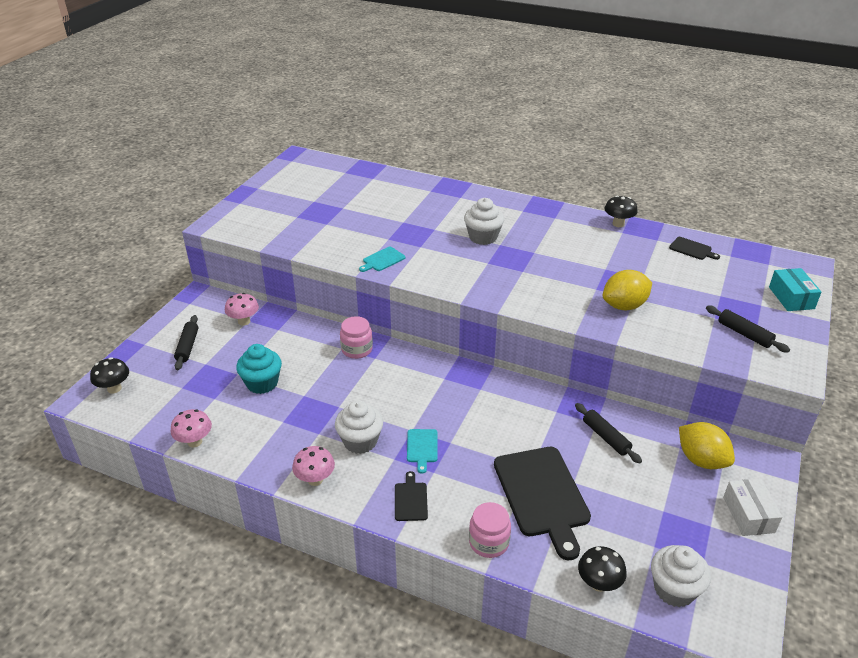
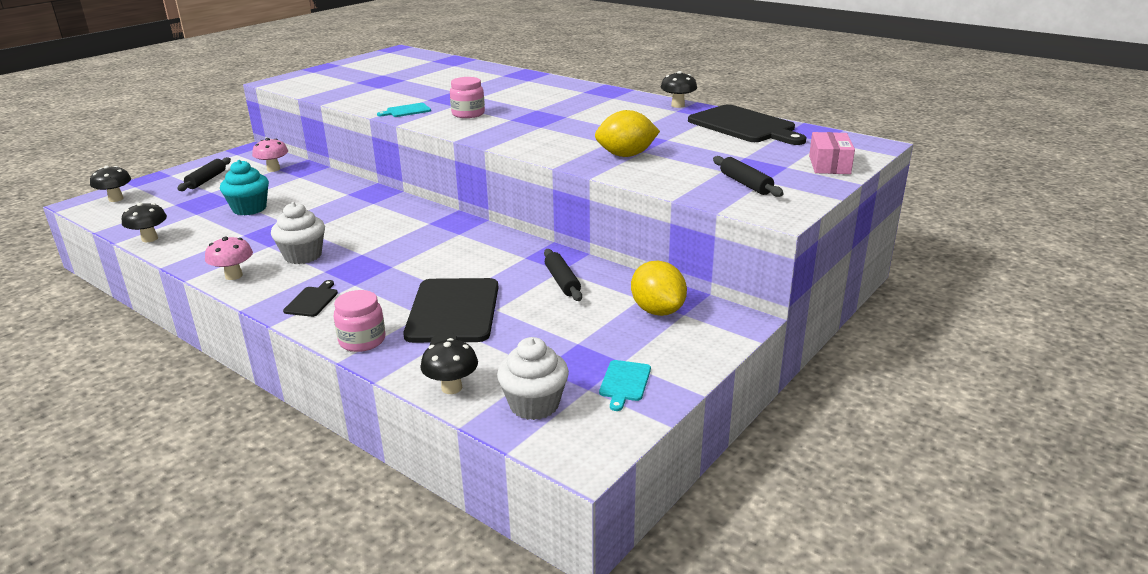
camera: 15 degrees right, 10 degrees down
(195, 442) = (150, 239): pink mushroom -> black mushroom
(357, 349) = (361, 196): pink jar -> pink jar (468, 114)
(422, 447) = (359, 267): turquoise cutting board -> turquoise cutting board (624, 383)
(483, 237) = (523, 104): white cupcake -> none
(692, 249) = (744, 126): black cutting board -> black cutting board, size x2.21
(748, 515) = (677, 359): white box -> none
(791, 298) = (829, 165): turquoise box -> pink box

